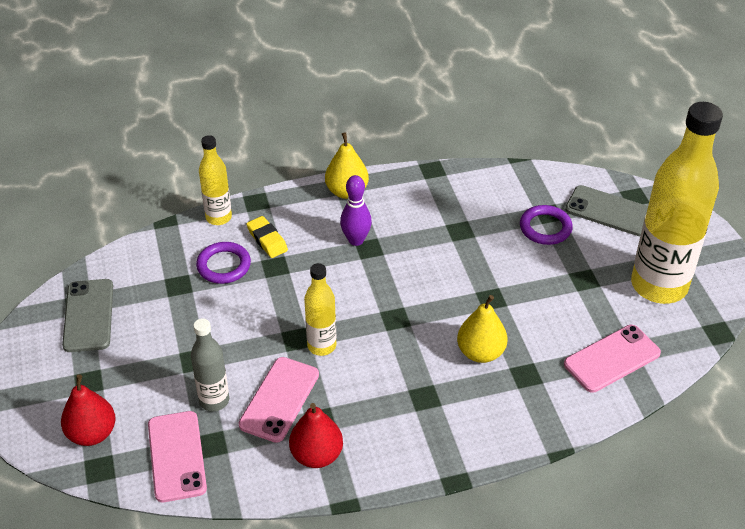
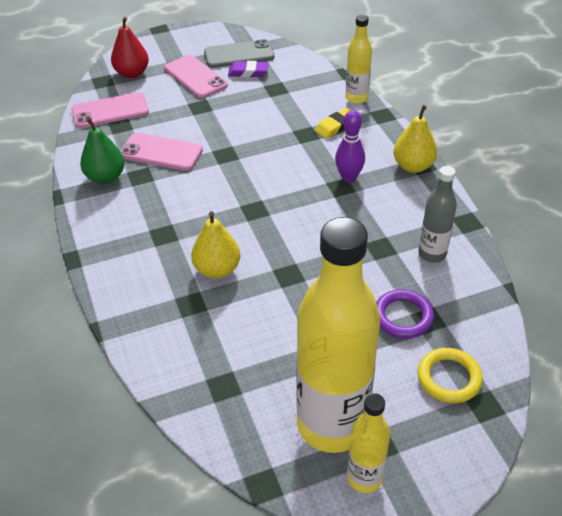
camera: 85 degrees right, 0 degrees up
(134, 309) = (248, 72): none -> purple eraser
(214, 400) = (160, 121): grey bottle -> grey bottle (432, 254)
(224, 265) = (301, 107): purple ring -> none
(316, 455) = (105, 177): red pear -> green pear
(321, 346) = (218, 169): yellow bottle -> yellow bottle (364, 478)
(609, 211) = (449, 378): grey phone -> yellow ring
(612, 359) = (214, 375): pink phone -> pink phone (195, 77)

